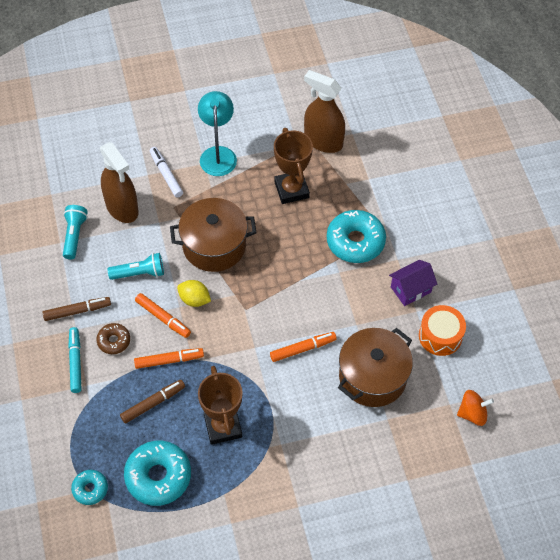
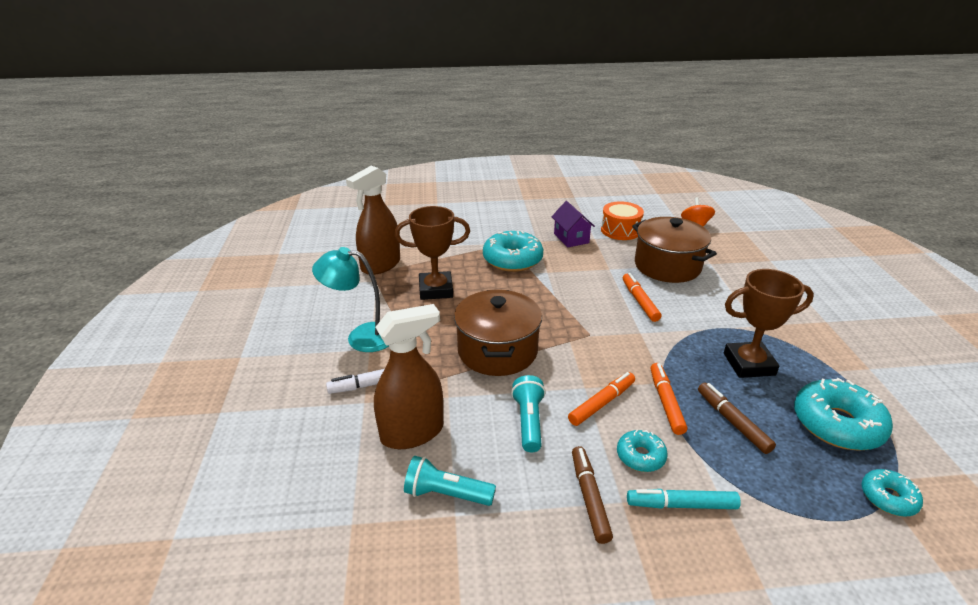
camera: 80 degrees left, 25 degrees down
(114, 341) = (640, 456): brown donut -> turquoise donut
(194, 299) = (575, 373): yellow lemon -> none

